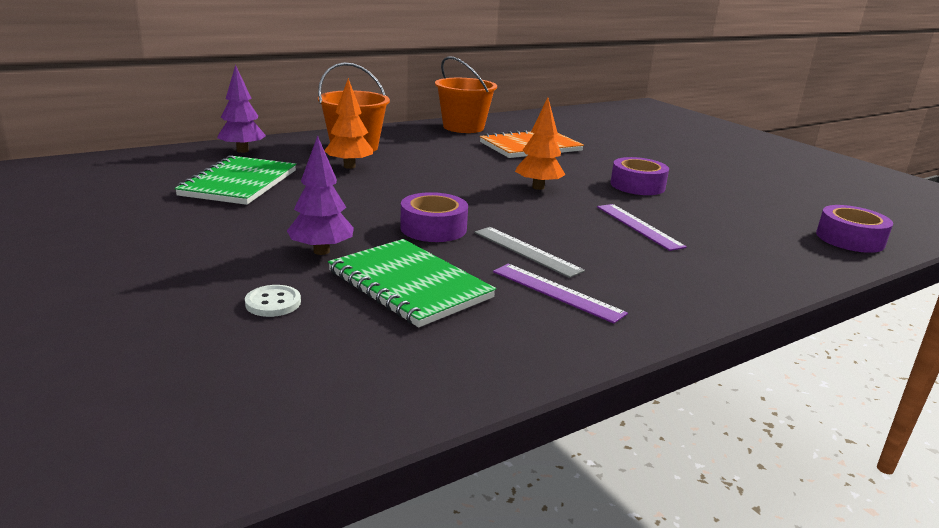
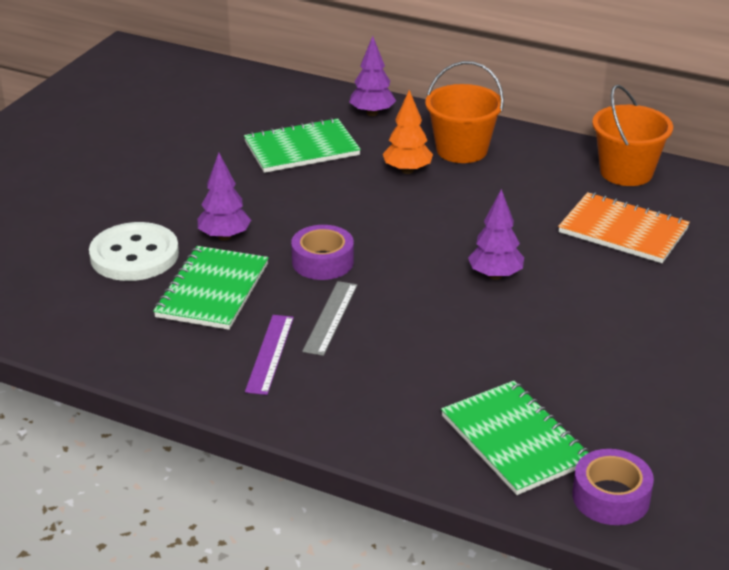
camera: 60 degrees right, 10 degrees up
(273, 303) = (134, 255): white button -> white button, size x2.27
(538, 187) = (495, 275): orange tree -> purple tree
(637, 185) = (590, 328): purple tape -> none
(639, 226) = (465, 357): purple ruler -> none
(764, 244) = (515, 440): none -> green notebook

